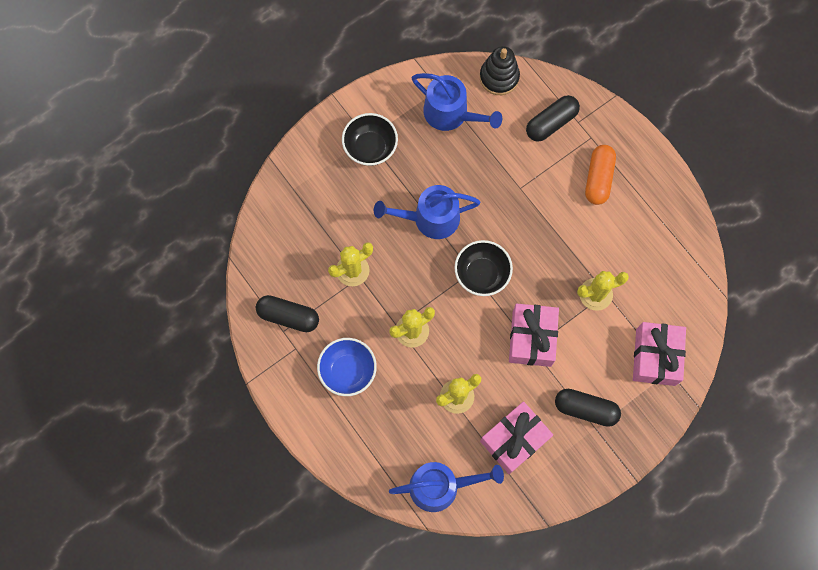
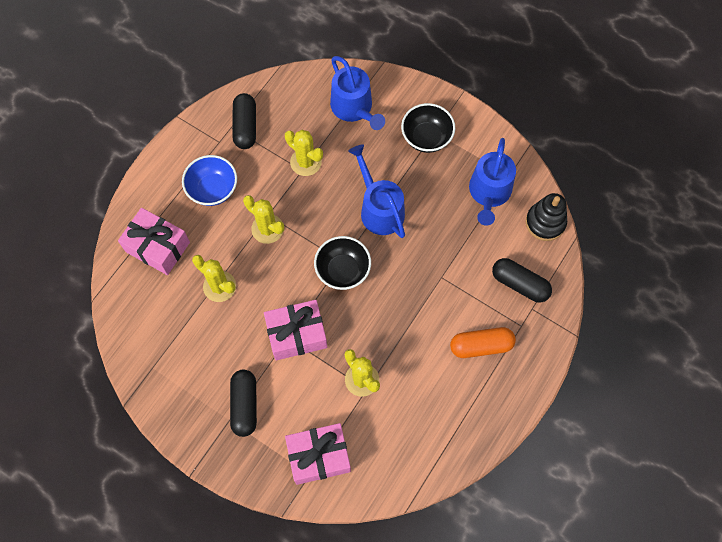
camera: 70 degrees right, 5 degrees down
(440, 486) = (133, 299): blue watering can -> blue watering can (354, 108)
(514, 440) = (195, 350): pink gift -> pink gift (157, 247)

